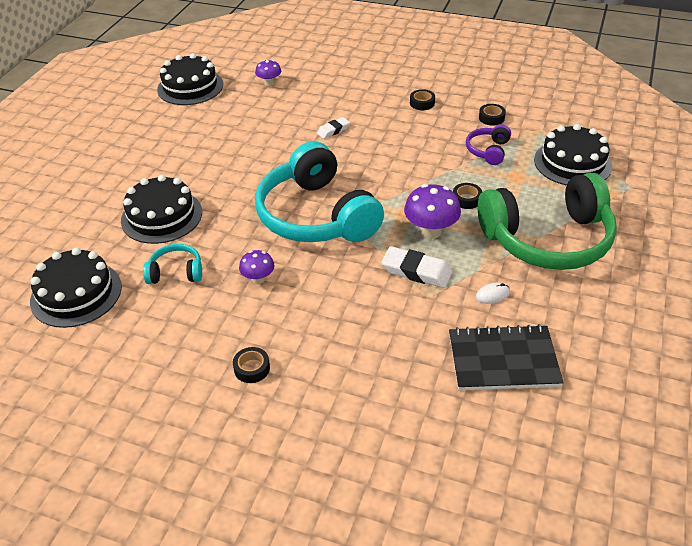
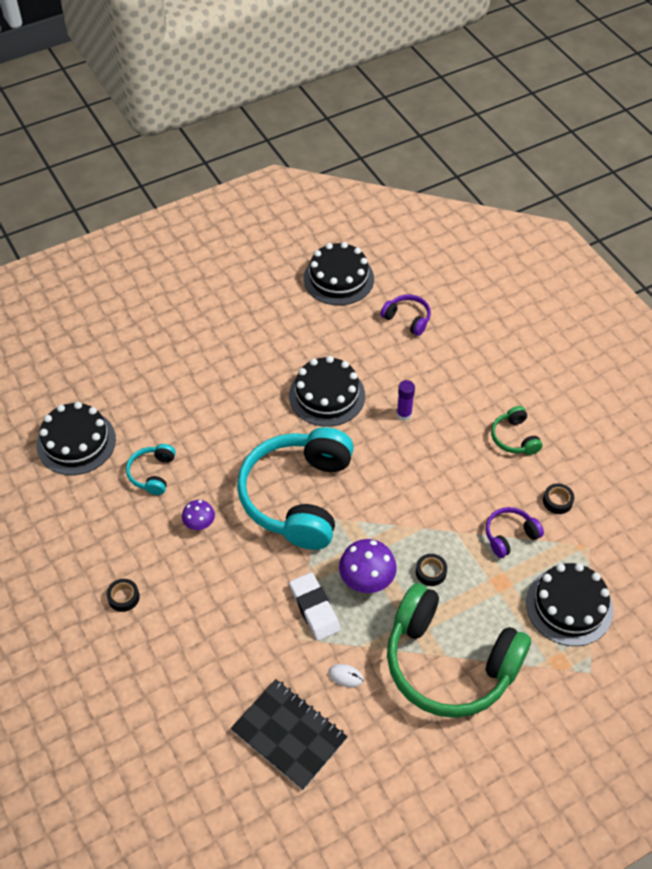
camera: 40 degrees right, 10 degrees up
(161, 216) = (190, 411): black cake -> black cake (327, 395)
(176, 272) = (152, 473): turquoise headphones -> turquoise headphones turned 120 degrees counterclockwise
(269, 83) = (407, 319): purple mushroom -> purple headphones
(333, 130) = (404, 414): white eraser -> purple glue stick
(422, 103) = (514, 438): black tape -> green headphones

